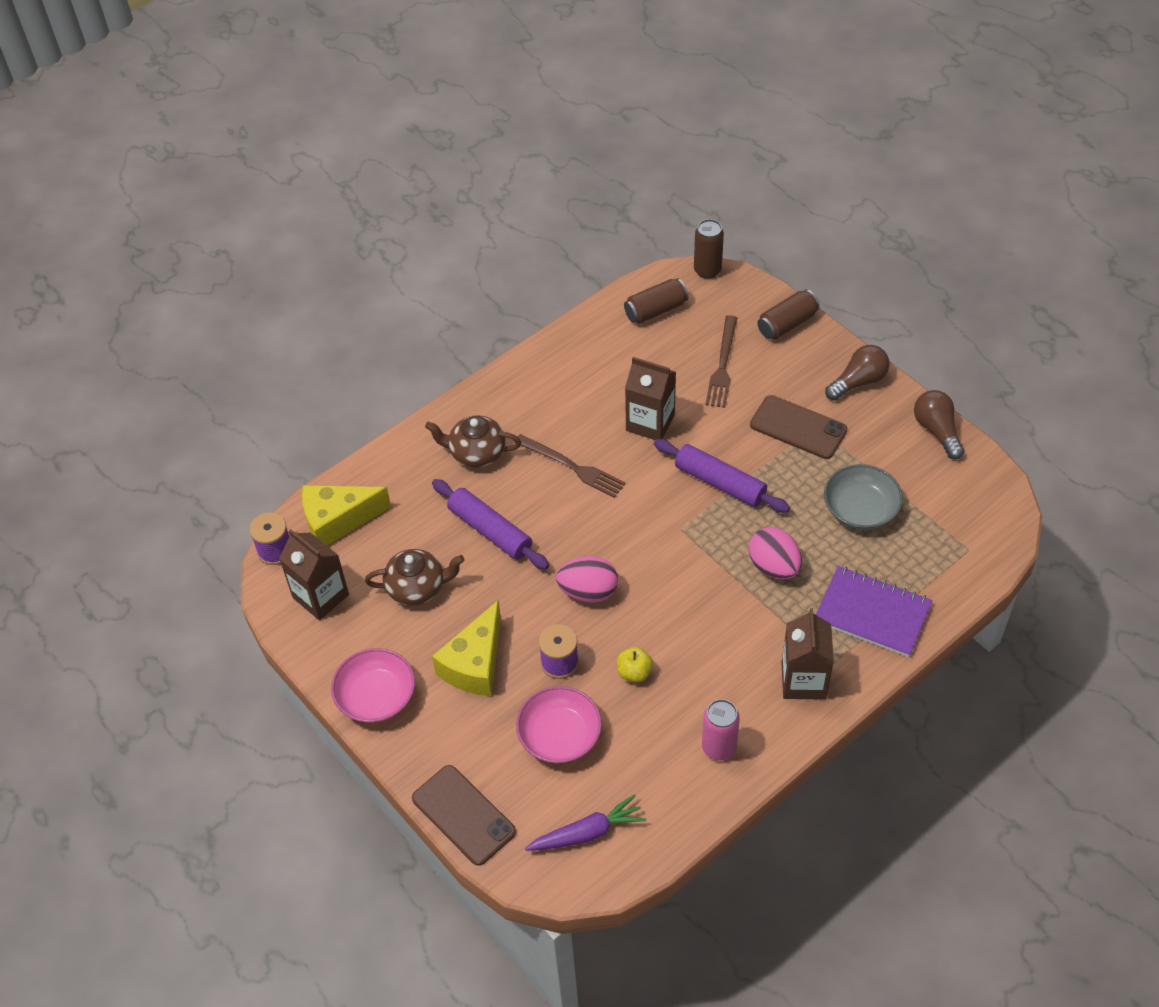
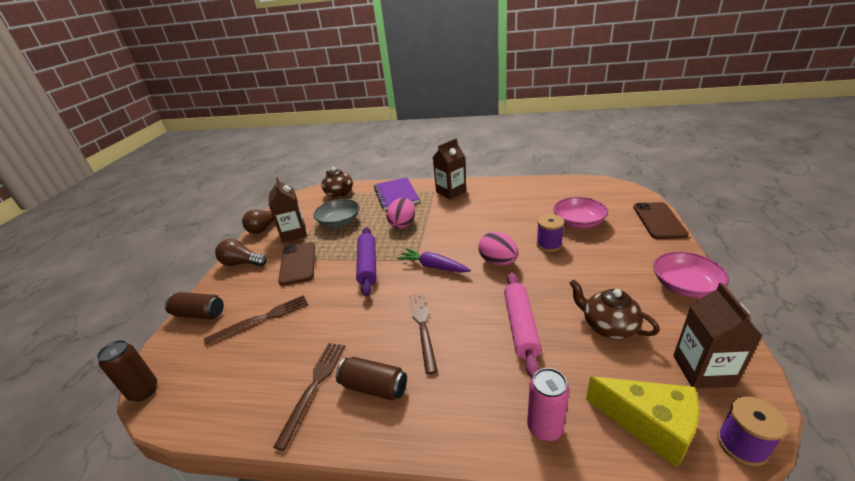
camera: 130 degrees left, 20 degrees down
(475, 664) = (600, 267): yellow cheese -> none
(476, 453) = (472, 388): brown teapot -> brown teapot (340, 193)
(490, 531) = (520, 326): purple rolling pin -> pink rolling pin
(587, 833) = (597, 194): purple carrot -> purple carrot (433, 266)
(590, 366) = (314, 387): none -> brown fork
(634, 672) = (515, 224): yellow apple -> none
(650, 423) = (346, 318): brown carton -> brown carton (294, 233)
(655, 310) = (215, 391): brown can -> brown can (374, 387)
(719, 747) = (510, 191): pink can -> pink can (544, 428)

